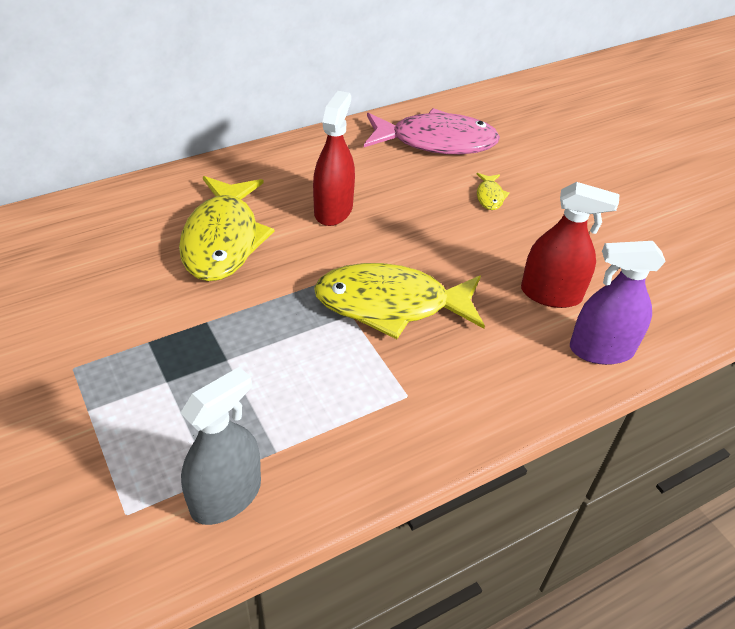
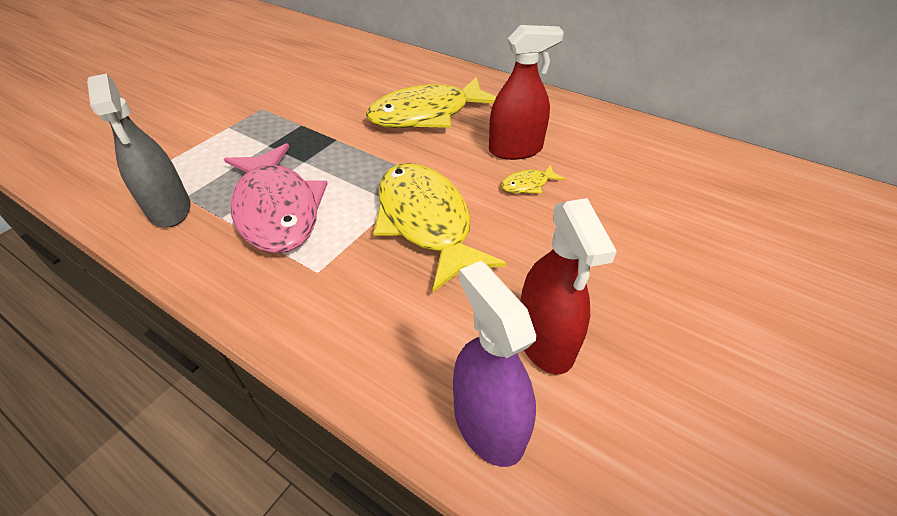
camera: 65 degrees right, 0 degrees up
(226, 496) = (169, 209): grey spray bottle -> grey spray bottle turned 45 degrees clockwise
(436, 142) = (688, 173): pink fish -> pink fish (277, 209)
(489, 196) = (653, 237): yellow fish -> yellow fish (528, 184)

